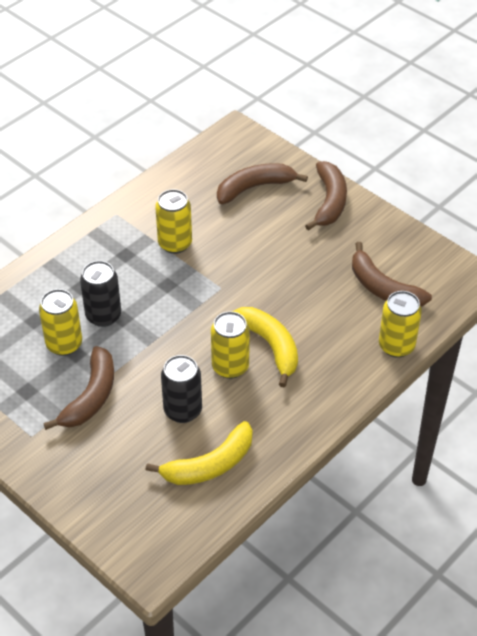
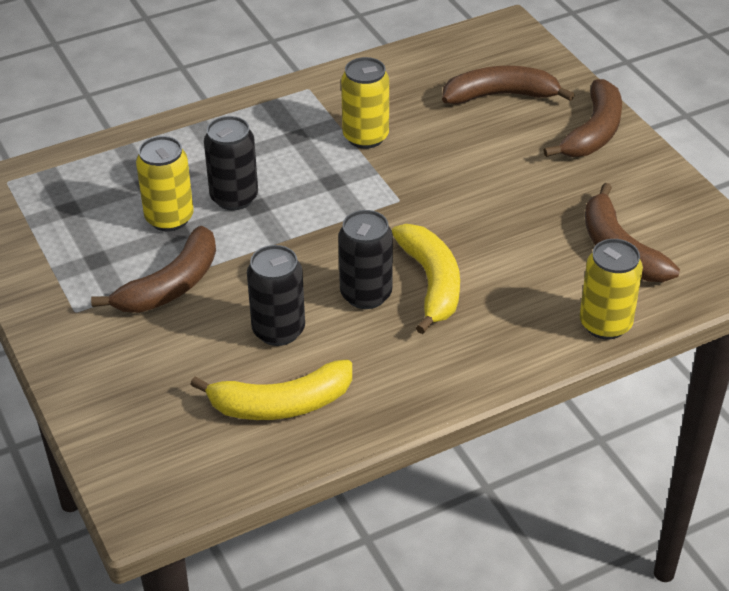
camera: 20 degrees right, 5 degrees down
(230, 367) = (366, 294): yellow can -> black can

